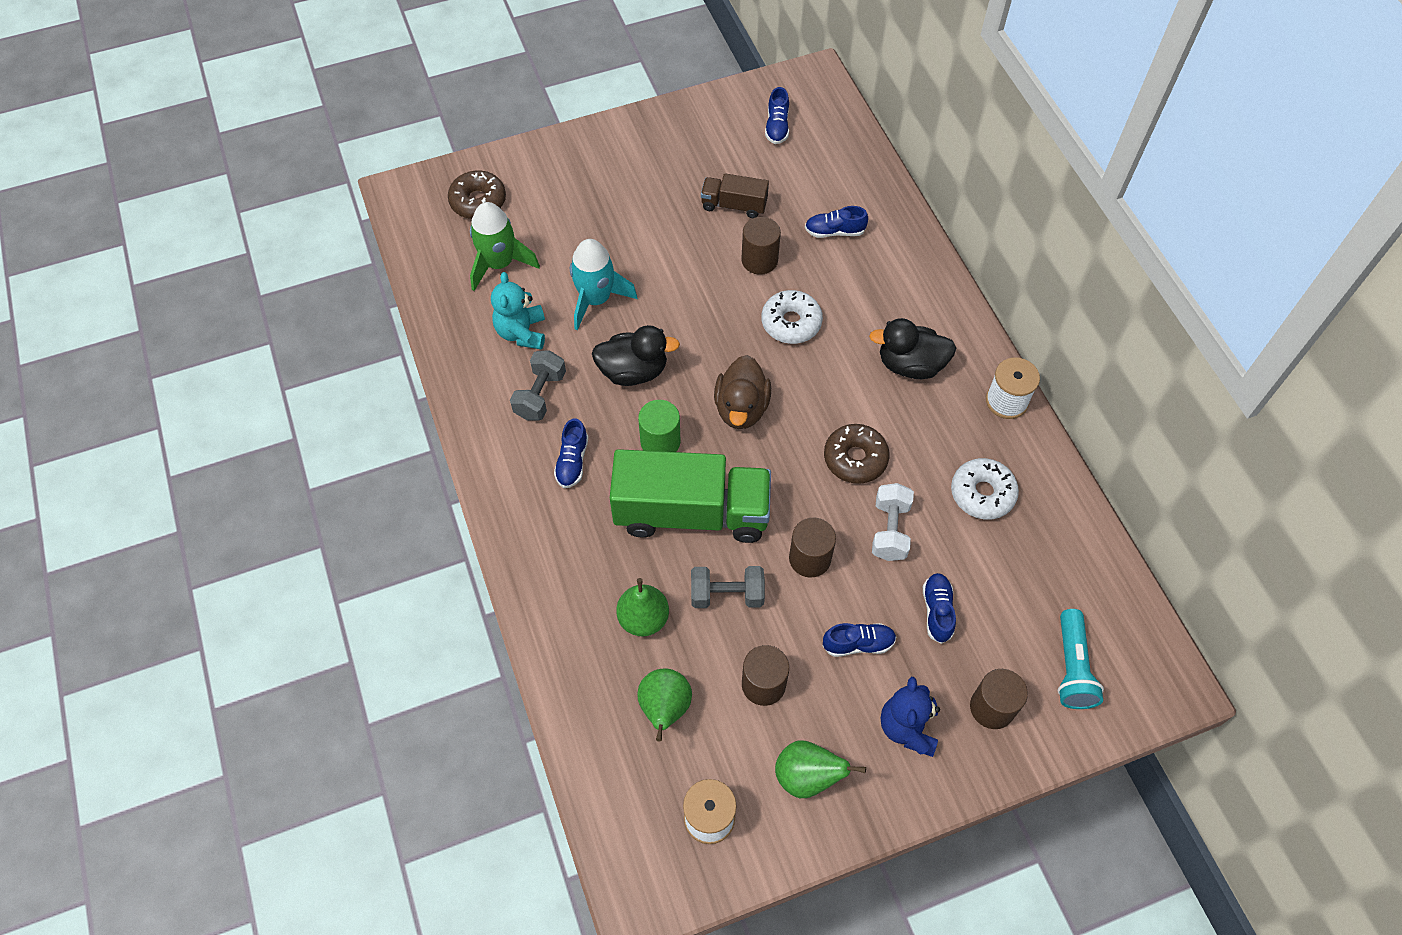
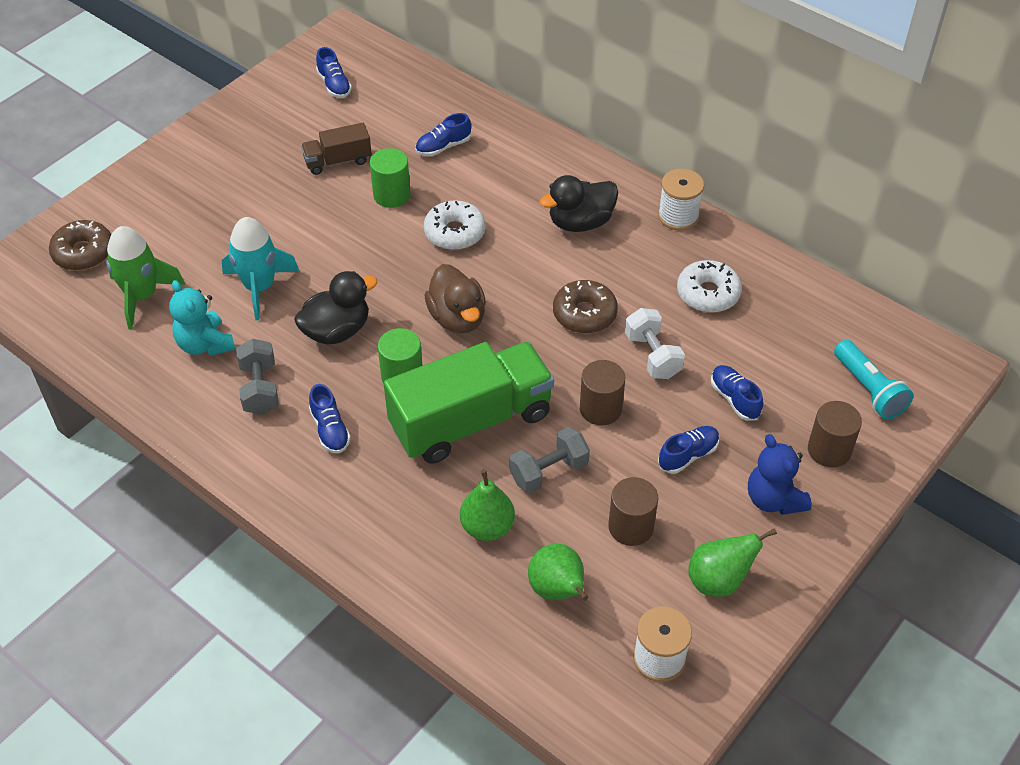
camera: 30 degrees left, 10 degrees down
(759, 260) = (392, 195): brown cylinder -> green cylinder

